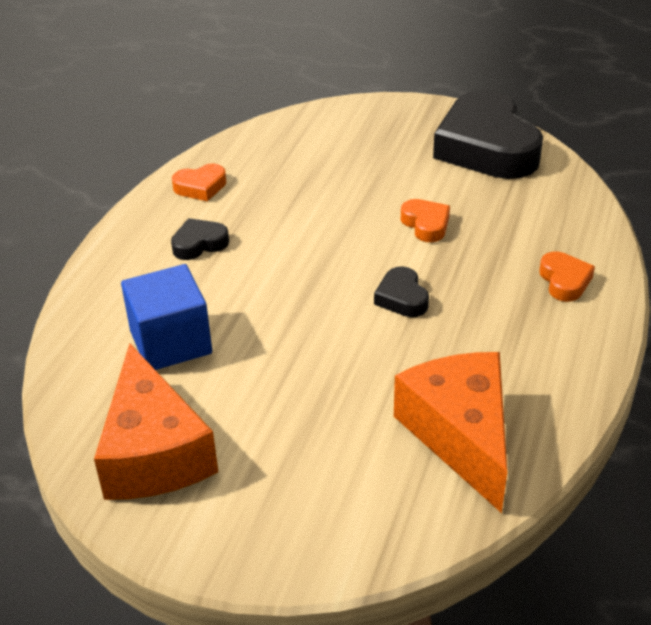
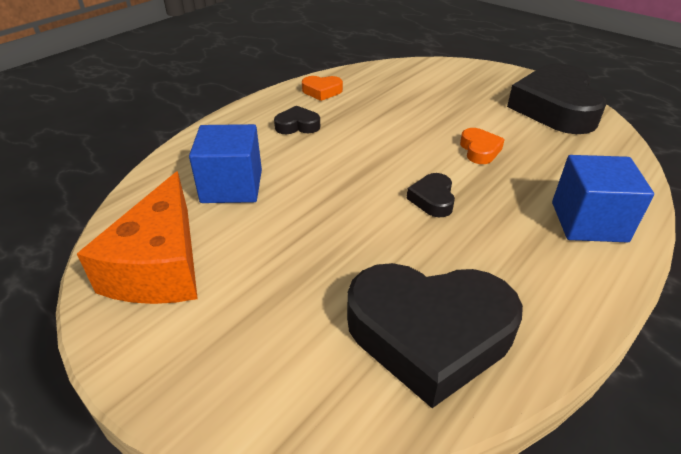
camera: 20 degrees right, 0 degrees up
(460, 435) = (429, 334): orange cheese -> black heart
(564, 281) = (588, 222): orange heart -> blue cube

